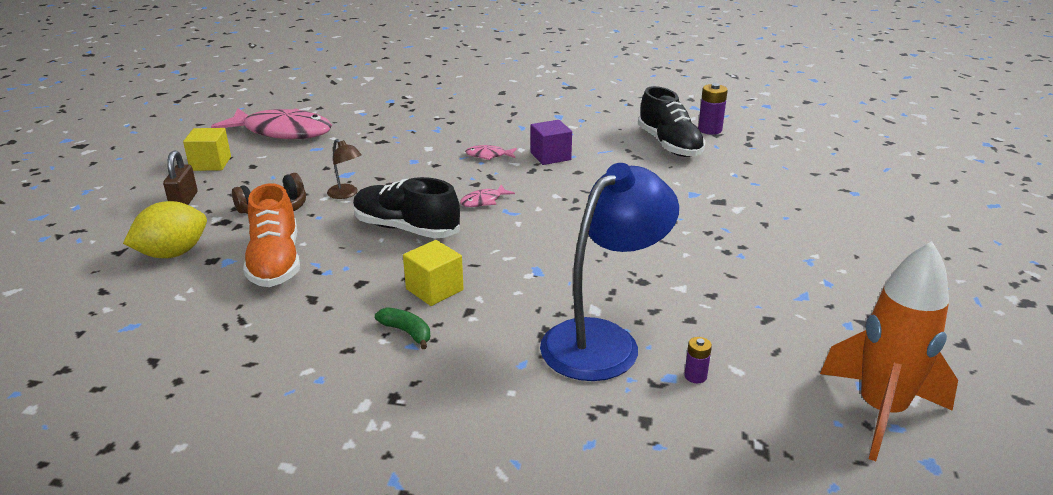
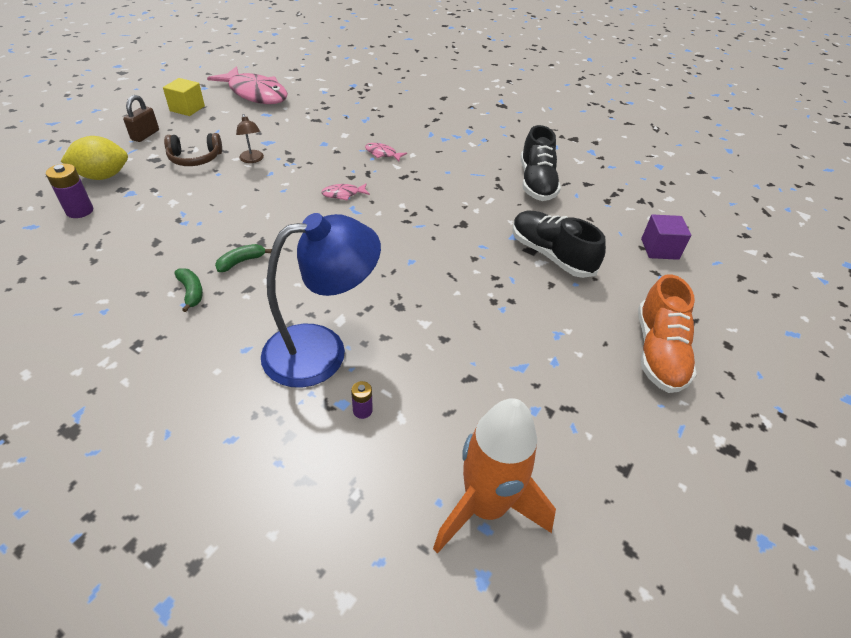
camera: 20 degrees right, 15 degrees up
(275, 262) = (158, 203): orange shoe -> orange shoe (658, 352)
(406, 229) = (267, 202): black shoe -> black shoe (551, 255)
(434, 289) = (241, 262): yellow cube -> green banana
(550, 156) = (429, 167): purple cube -> purple cube (659, 249)
(710, 130) = (585, 177): purple battery -> purple battery (80, 211)

